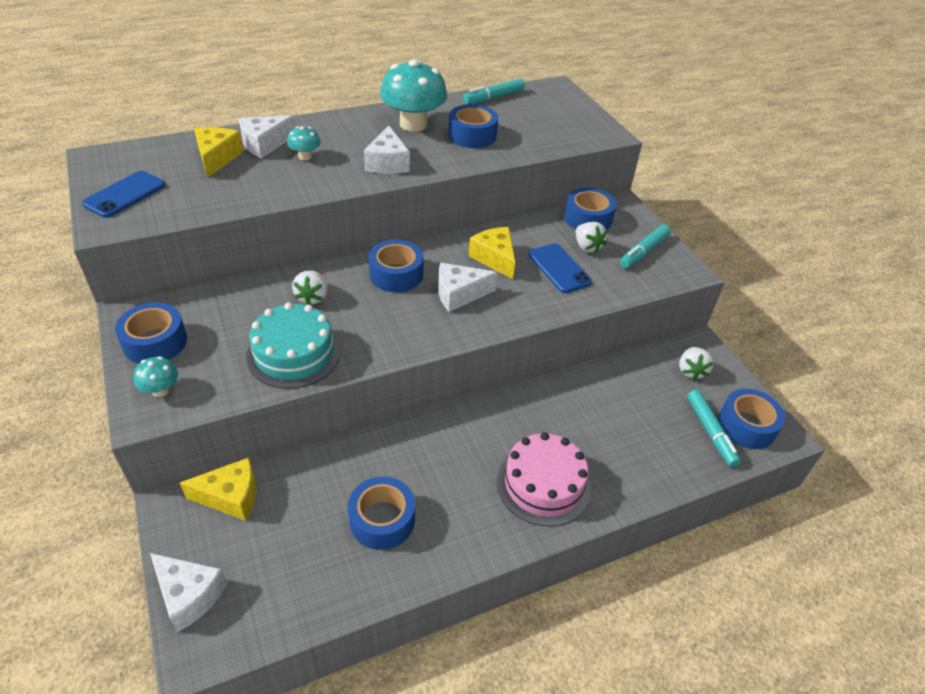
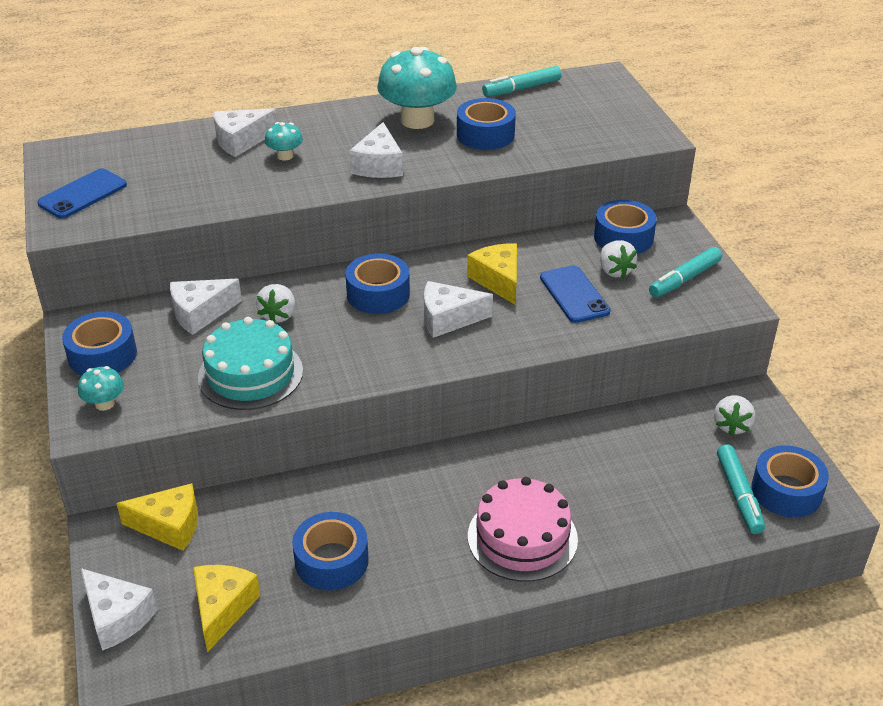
camera: 10 degrees right, 5 degrees down
(217, 158) = (186, 156): yellow cheese -> yellow cheese (222, 609)
(242, 299) = (200, 314): none -> white cheese

